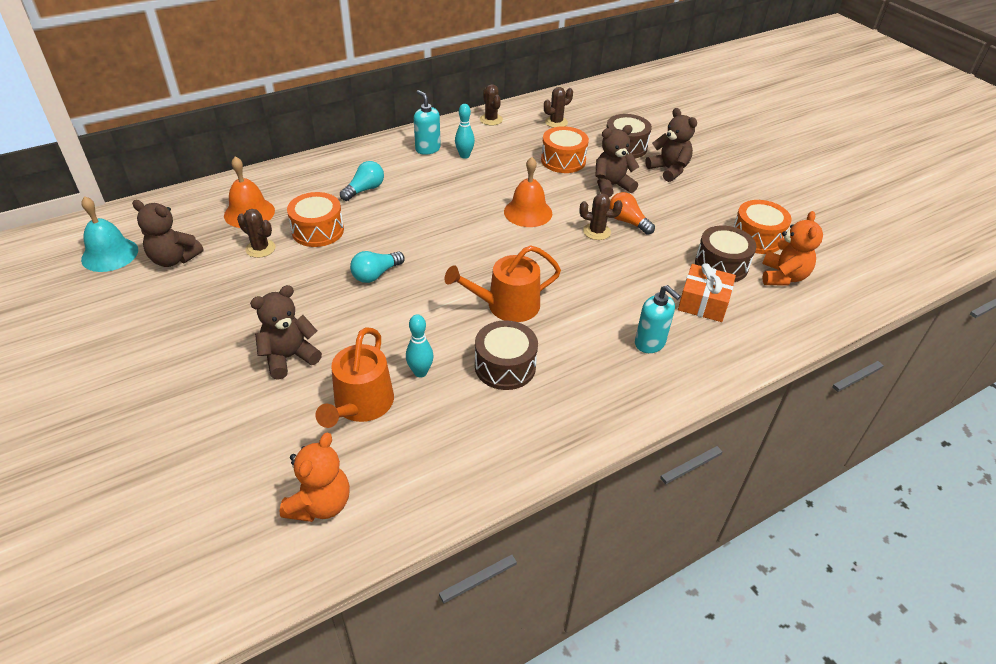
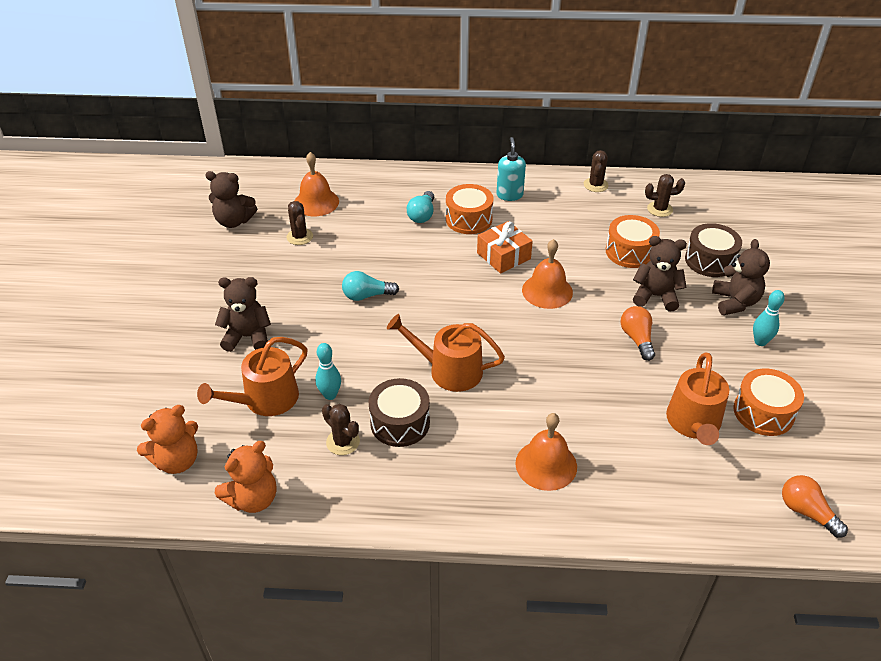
camera: 35 degrees right, 0 degrees up
(110, 254) = (196, 200): turquoise bell -> none
(174, 259) = (234, 221): brown teddy bear -> brown teddy bear turned 45 degrees counterclockwise
(318, 231) = (354, 238): orange drum -> orange drum (469, 219)
(365, 190) = (422, 215): turquoise light bulb -> turquoise light bulb turned 120 degrees clockwise
(464, 156) = (537, 213): turquoise bowling pin -> turquoise bowling pin (760, 342)
(597, 232) = (596, 336): brown cactus -> brown cactus (343, 442)
(650, 343) = (546, 464): turquoise soap dispenser -> orange bell
(703, 302) = (637, 451): orange gift -> orange gift (503, 256)
(721, 265) = (694, 423): brown drum -> orange watering can
(783, 276) = (752, 465): orange teddy bear -> orange teddy bear (253, 499)
(843, 292) = (806, 512): none -> orange light bulb

